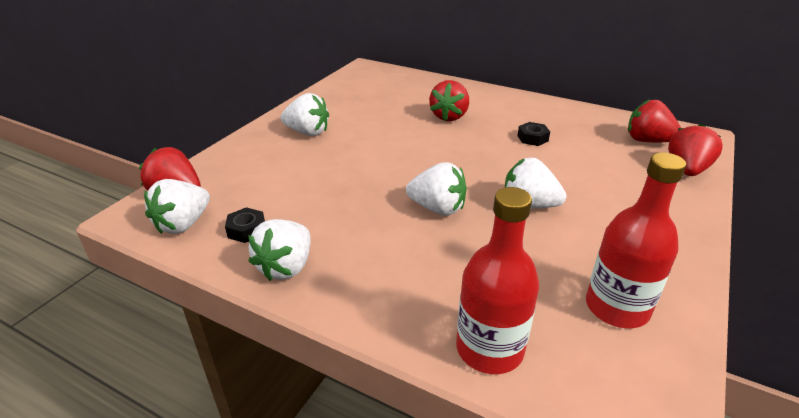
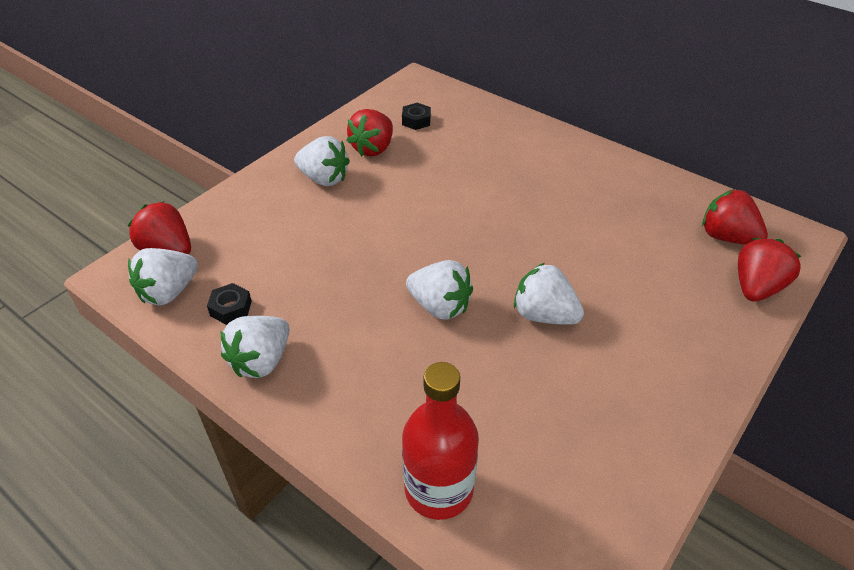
camera: 10 degrees right, 10 degrees up
(449, 116) = (495, 171): red strawberry -> red strawberry (373, 149)
(532, 138) = (584, 217): black nut -> black nut (416, 120)
(617, 307) = (590, 462): red bottle -> none

